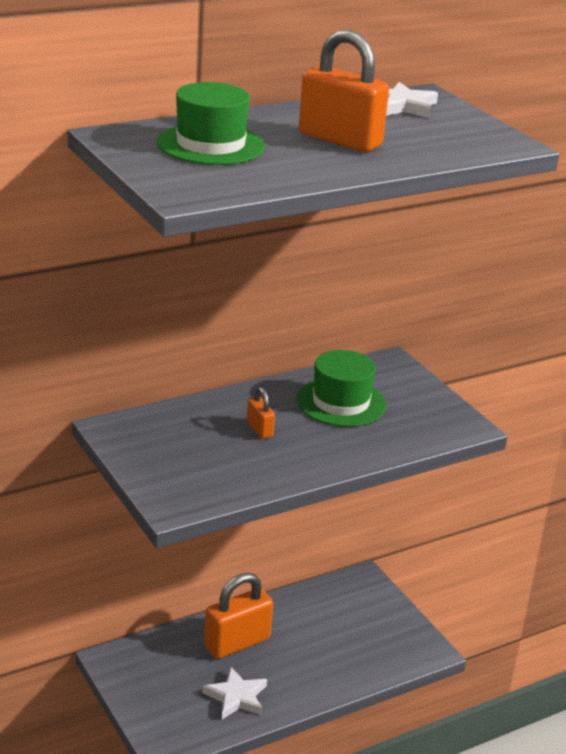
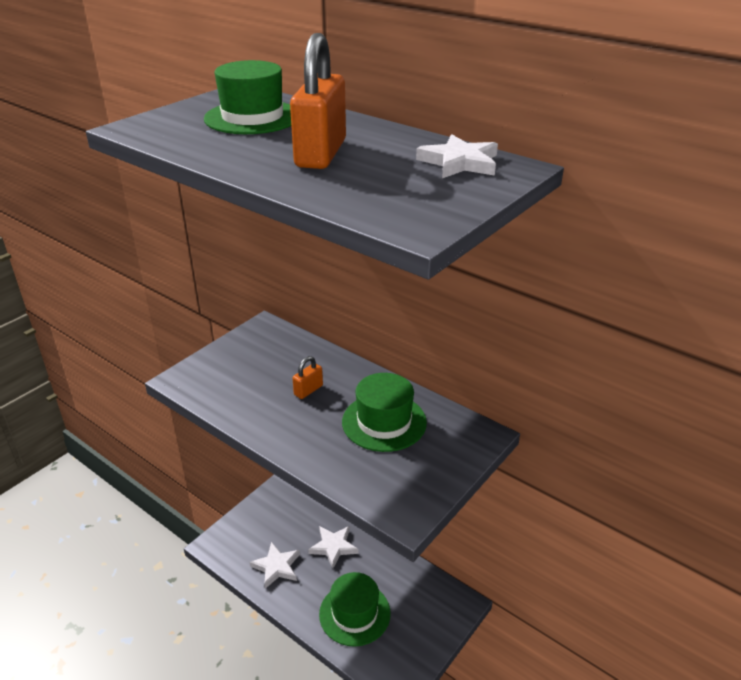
camera: 70 degrees right, 5 degrees up
(237, 643) = (333, 547): orange padlock -> white star
(335, 654) = (354, 613): none -> green hat

